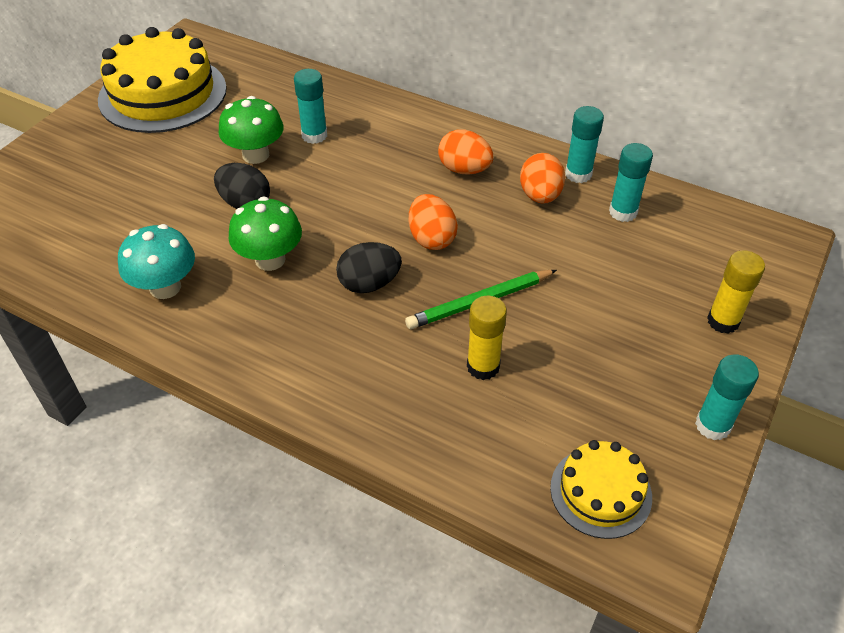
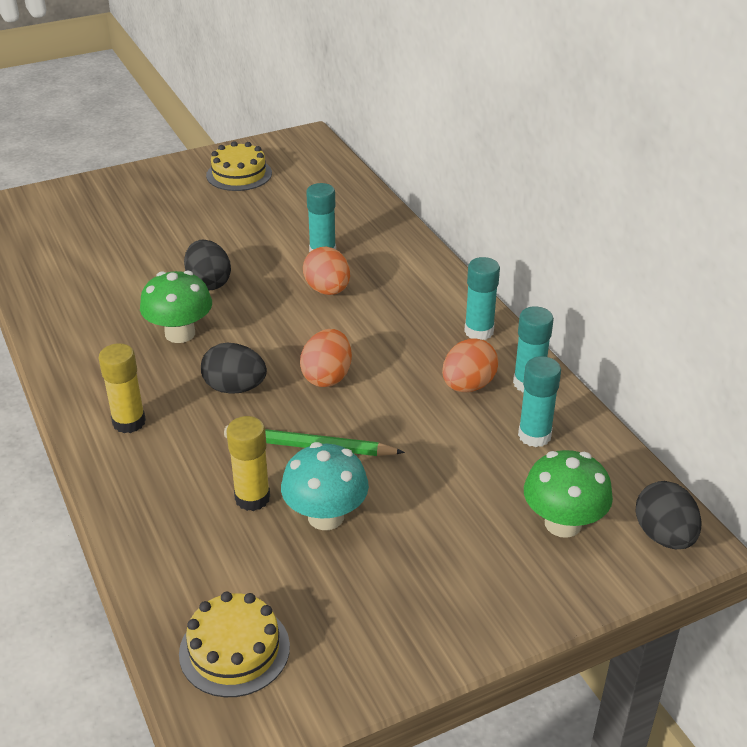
camera: 35 degrees right, 10 degrees down
(163, 94) = (239, 174): yellow cake -> yellow cake, size x0.53
(165, 287) = (84, 319): turquoise mushroom -> turquoise mushroom (326, 516)
(255, 155) = (258, 249): green mushroom -> green mushroom (563, 523)
(464, 170) = (422, 333): orange egg -> orange egg (327, 290)
(712, 425) = (400, 658): turquoise glue stick -> turquoise glue stick (479, 331)
(723, 321) = (521, 578): yellow glue stick -> yellow glue stick (129, 422)
(770, 243) = (664, 536): none -> black egg

